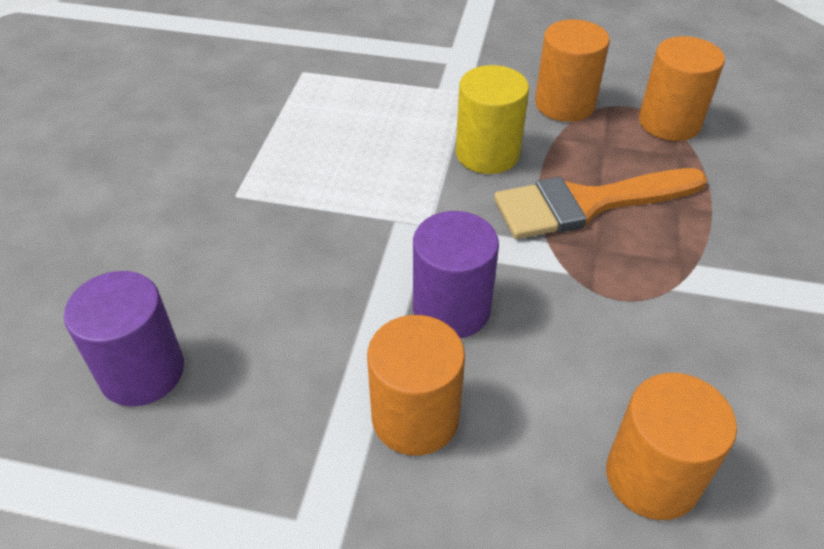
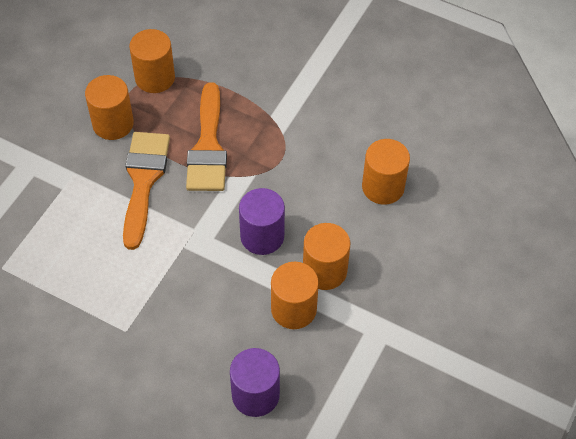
camera: 75 degrees left, 10 degrees up
(320, 387) = (293, 309): none -> orange cylinder
(487, 153) = (143, 181): yellow cylinder -> orange brush

